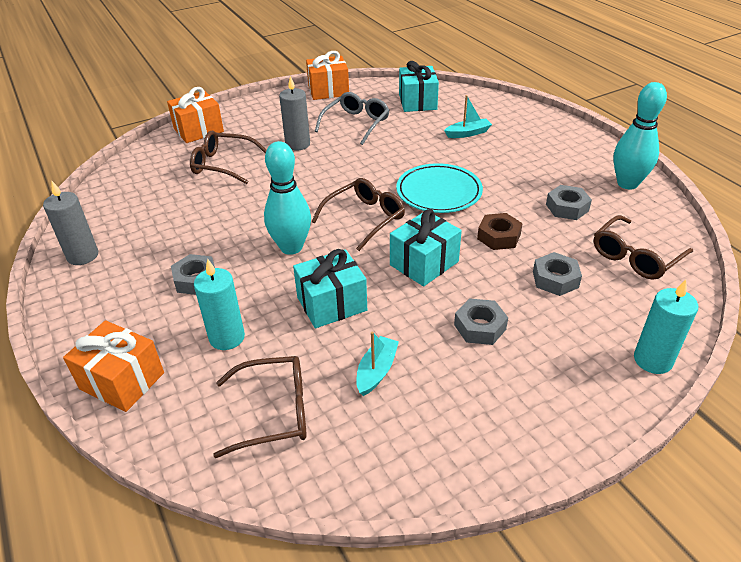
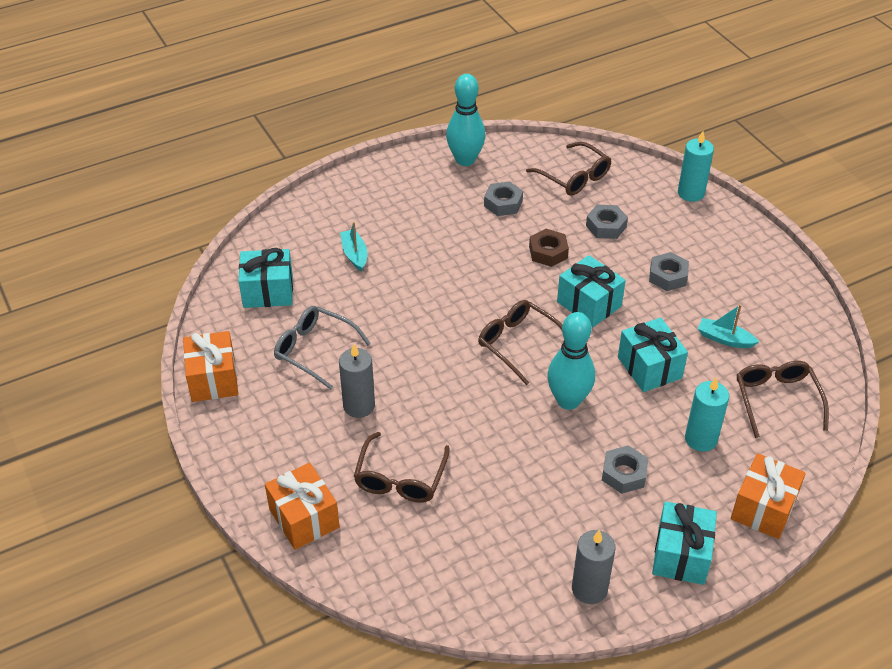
camera: 90 degrees left, 5 degrees up
(91, 313) = (681, 555): none -> turquoise gift
(439, 192) = (473, 286): turquoise plate -> none

